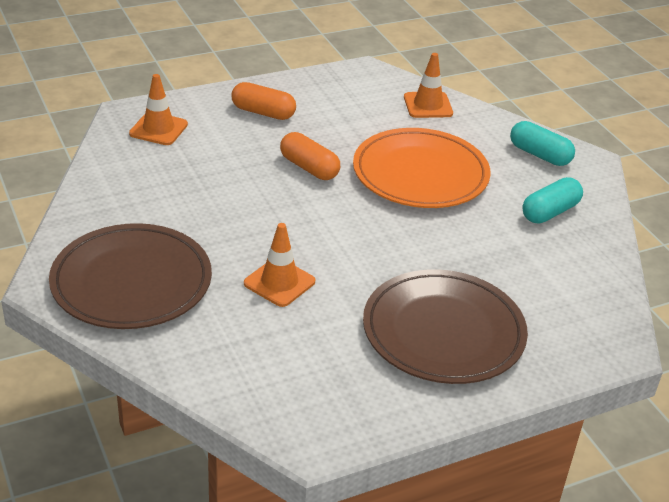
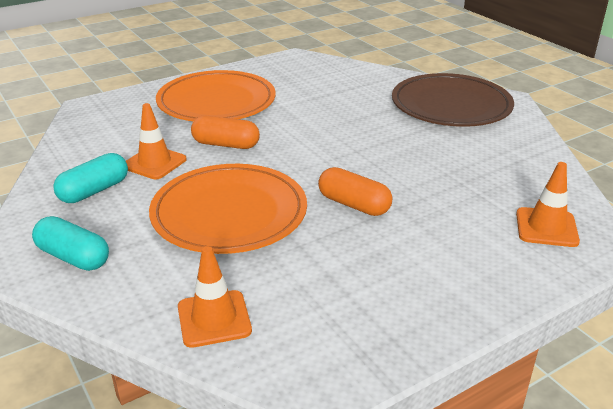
camera: 175 degrees right, 5 degrees down
(263, 112) = (441, 269): orange capsule -> orange capsule (226, 144)
(279, 282) = (343, 115): orange traffic cone -> orange traffic cone (154, 163)
(443, 332) = (216, 102): brown plate -> orange plate

